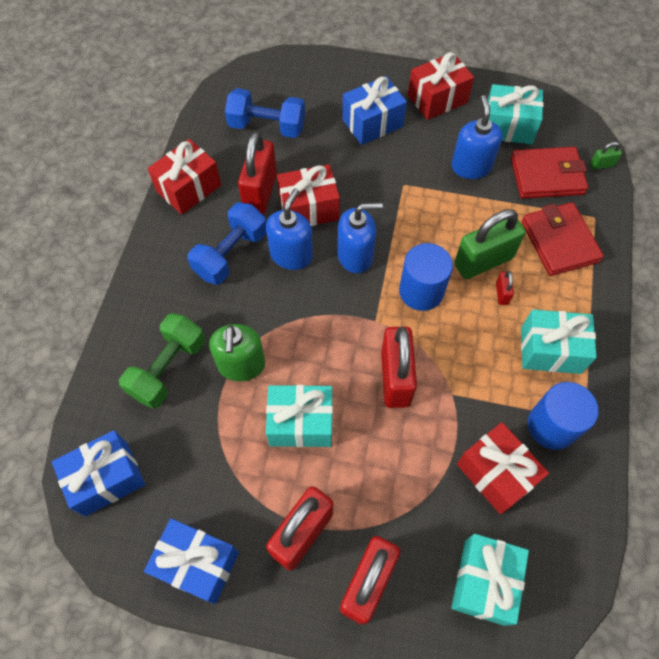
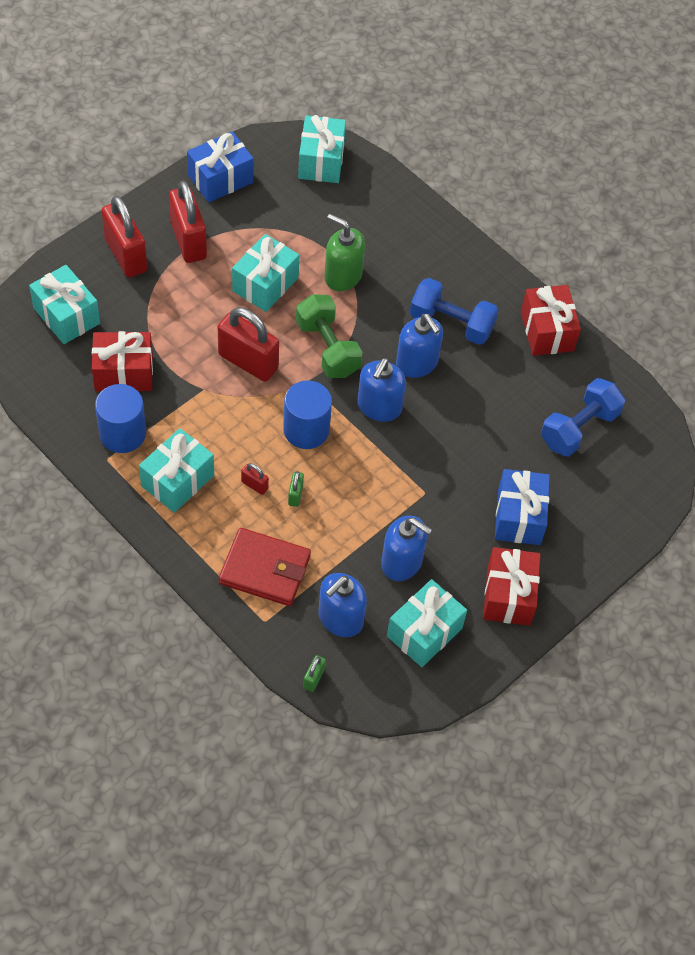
camera: 120 degrees right, 5 degrees down
(106, 478) = (321, 161): blue gift -> turquoise gift
(168, 368) = (377, 232): green dumbbell -> green dumbbell (328, 348)
(231, 254) = (451, 323): blue dumbbell -> blue dumbbell turned 45 degrees counterclockwise
(260, 193) = (501, 379): red padlock -> none
(309, 208) = (455, 404): red gift -> none
(483, 261) = (295, 495): green padlock -> green padlock, size x0.43
(547, 176) = (340, 618): red wallet -> blue soap dispenser

